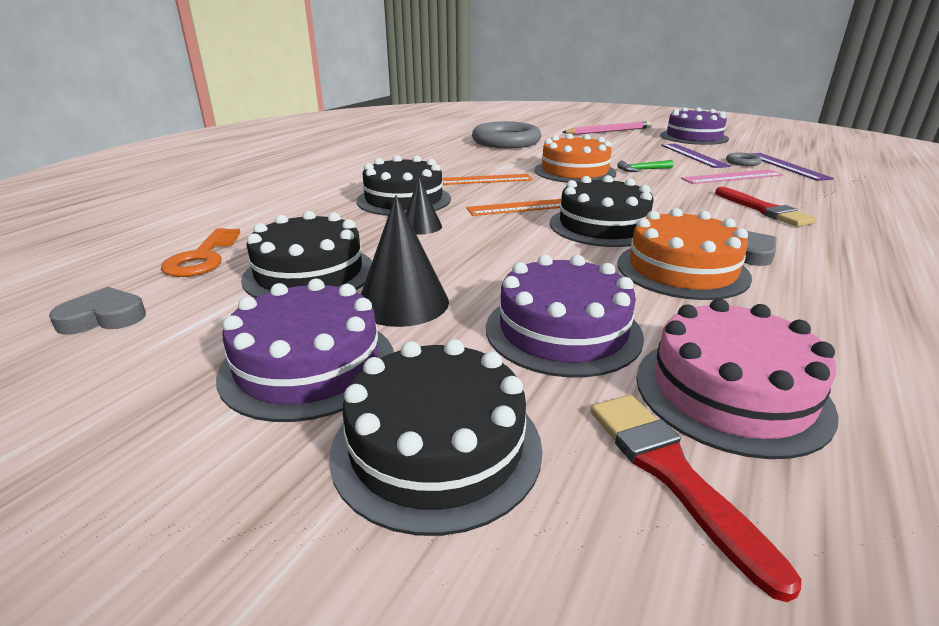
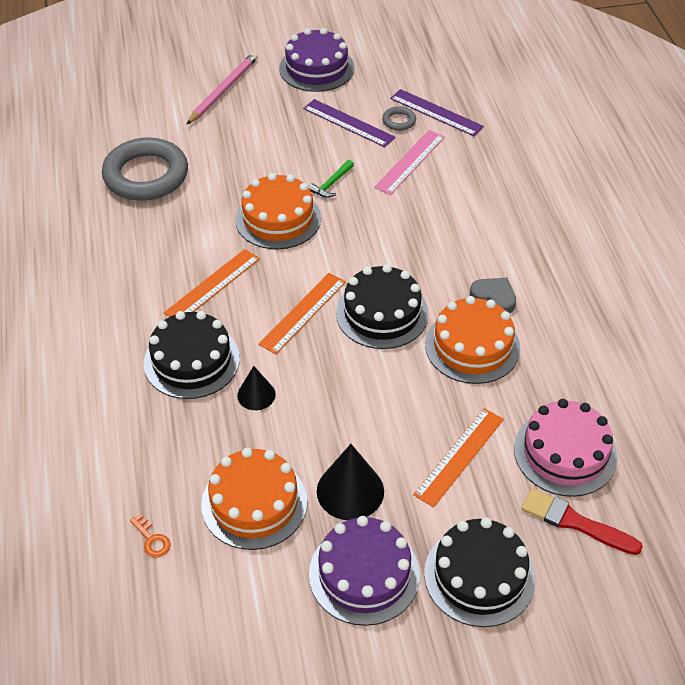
camera: 40 degrees left, 20 degrees up
(103, 318) = (191, 631): grey heart -> none
(202, 258) = (152, 539): orange key -> orange key, size x0.54
(309, 273) = (254, 503): black cake -> orange cake
(563, 331) = (459, 456): purple cake -> orange ruler
(763, 210) = (467, 219): red brush -> none

